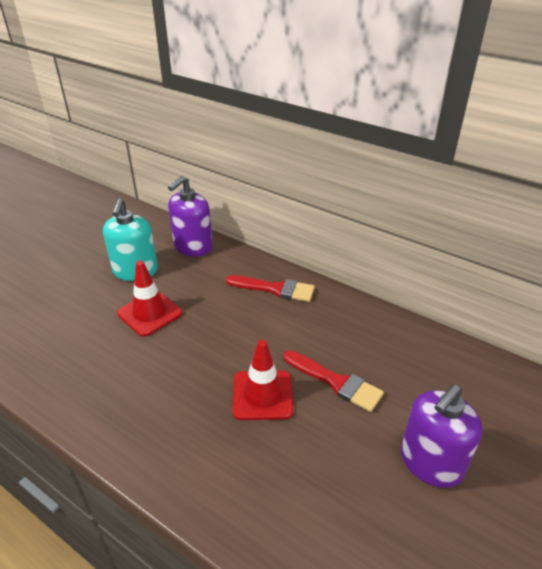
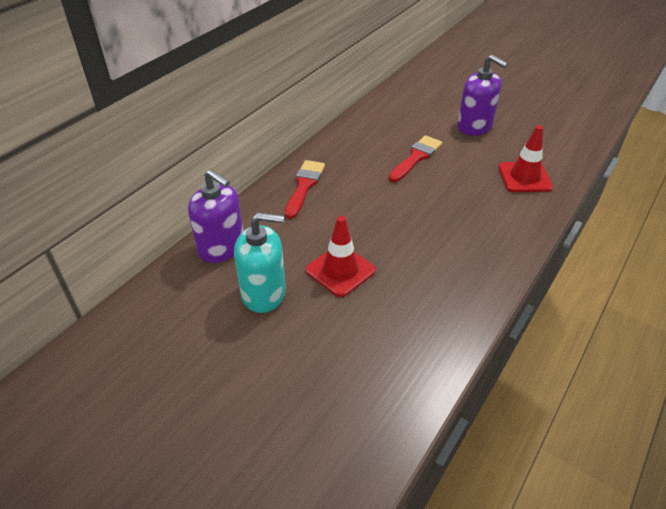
camera: 90 degrees left, 5 degrees up
(262, 395) = (435, 192): red traffic cone -> red traffic cone (524, 177)

